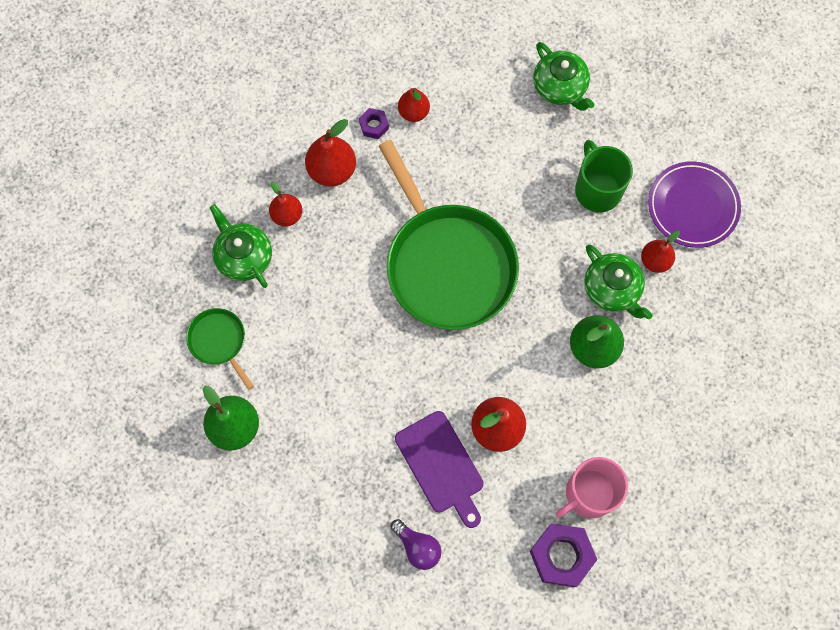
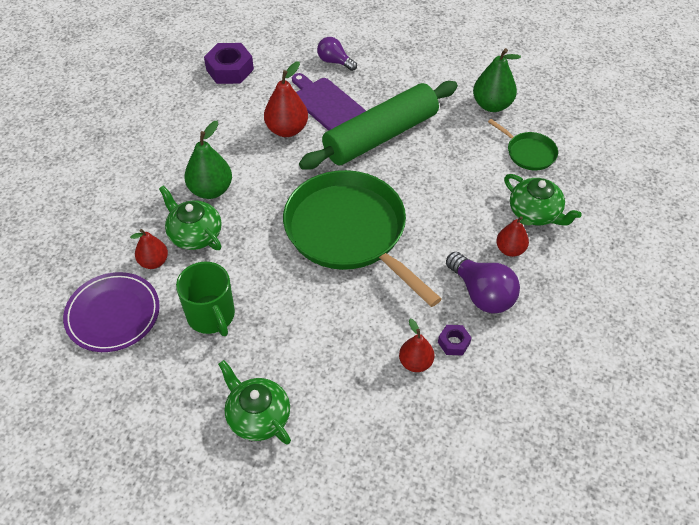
camera: 170 degrees right, 20 degrees down
(332, 170) = (482, 294): red pear -> purple light bulb
(385, 397) = (381, 136): none -> green rolling pin
(589, 494) = (211, 103): pink mug -> none

